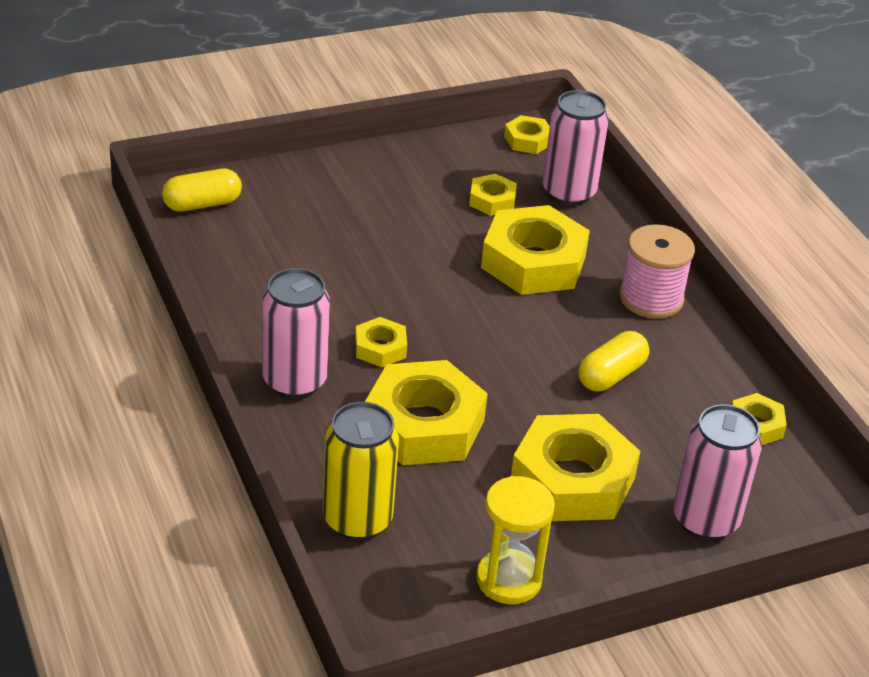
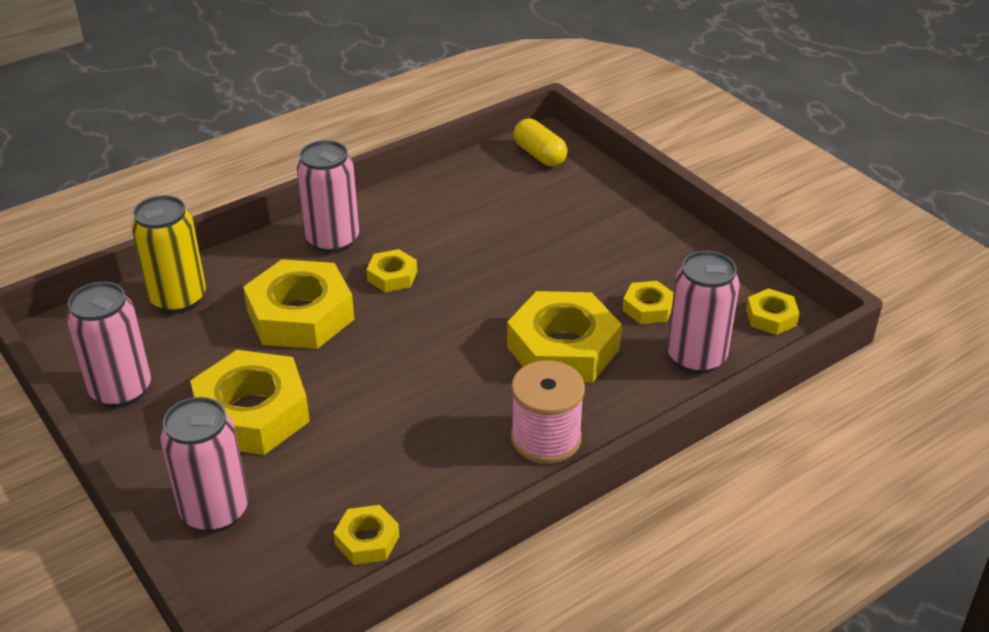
camera: 80 degrees right, 0 degrees up
(509, 579) = (121, 390): yellow hourglass -> pink can
(611, 375) = (409, 422): yellow capsule -> none

